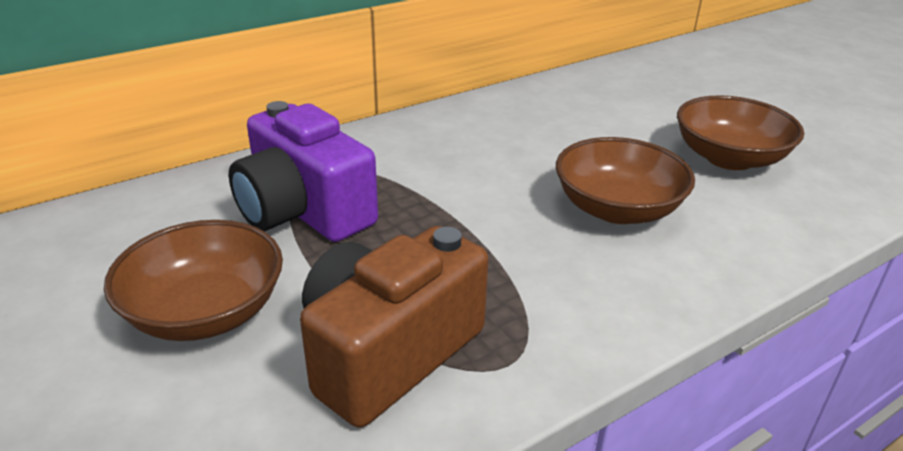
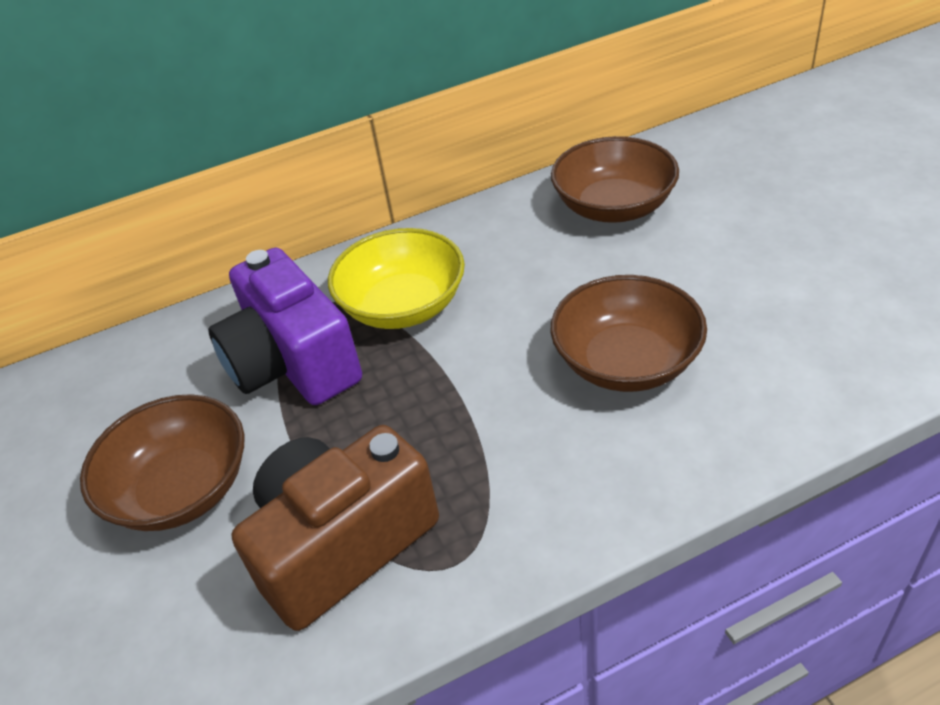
camera: 15 degrees right, 10 degrees up
(402, 170) = (403, 305): none -> yellow bowl
(729, 158) = (785, 284): brown bowl -> brown bowl (614, 206)

